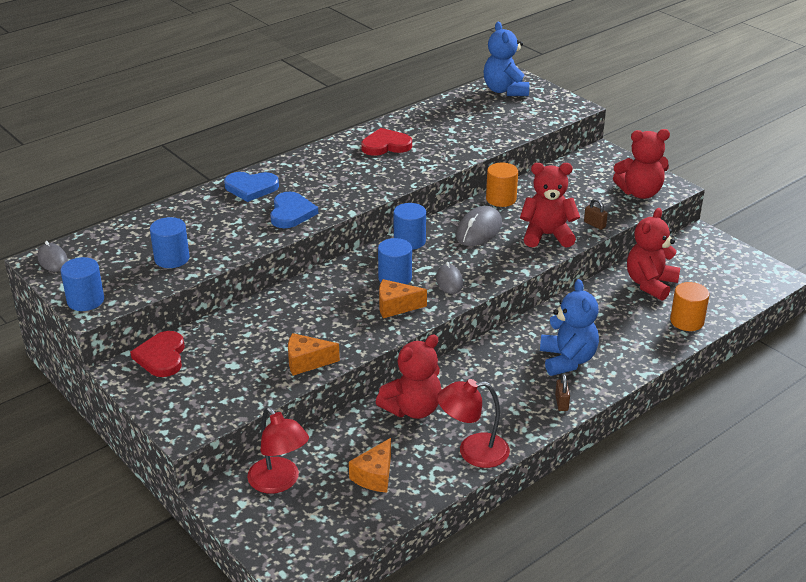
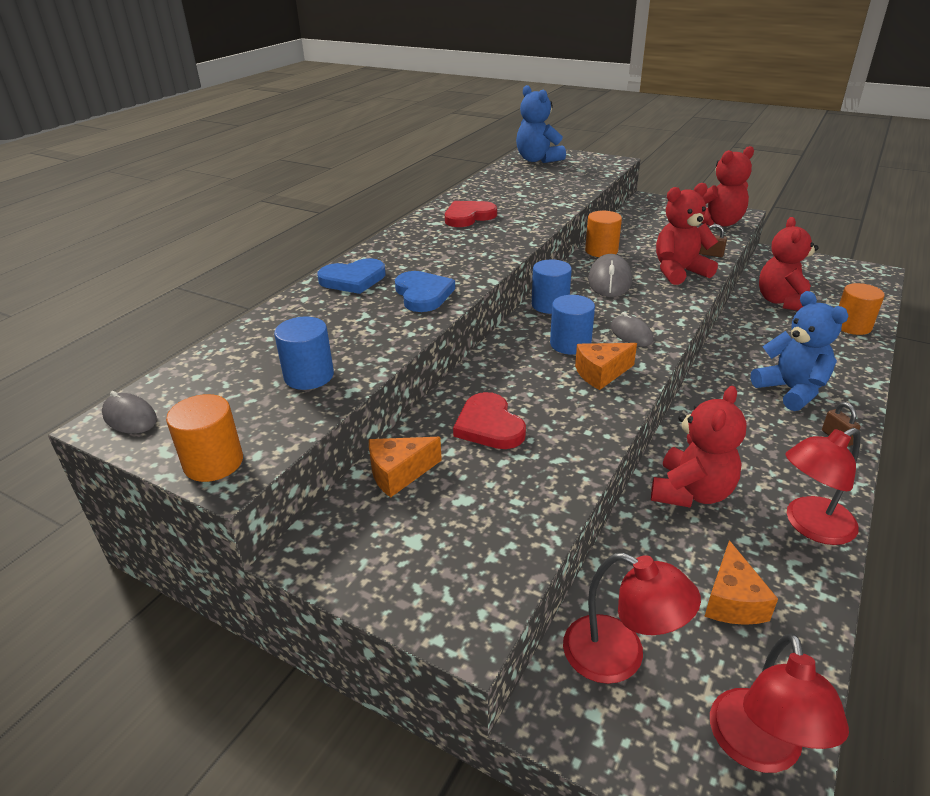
camera: 20 degrees left, 0 degrees up
(85, 300) = (213, 462): blue cylinder -> orange cylinder
(161, 357) = (354, 516): red heart -> red heart (489, 425)
(307, 362) = (558, 468): orange cheese -> orange cheese (399, 473)
(317, 544) = (758, 749): none -> red lamp

